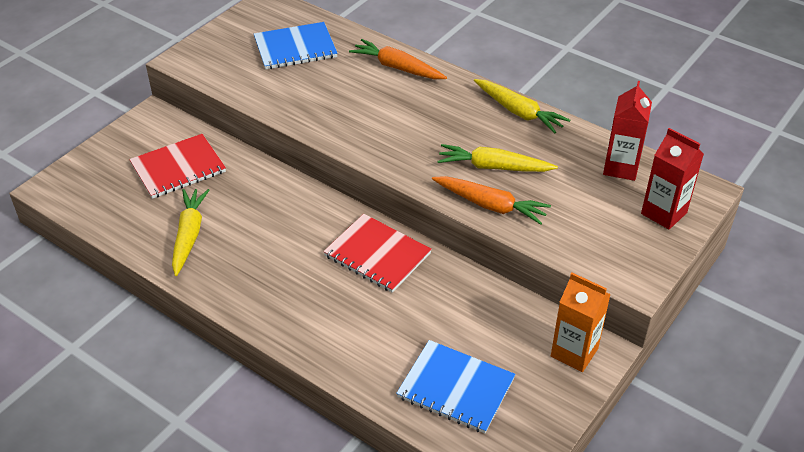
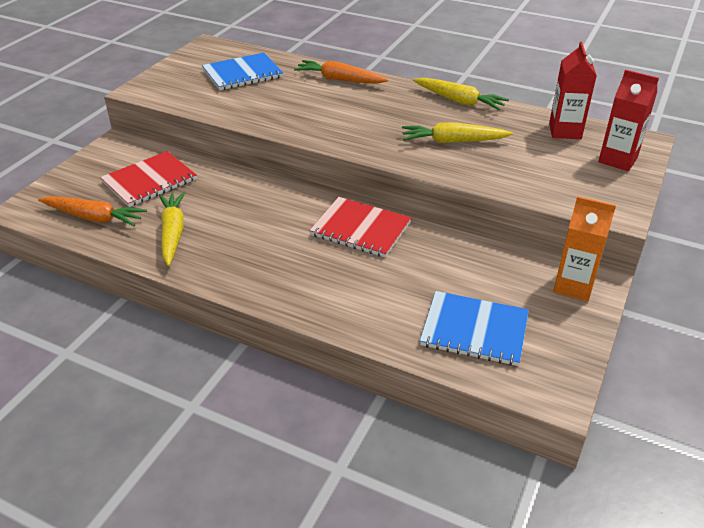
camera: 10 degrees left, 5 degrees down
(490, 205) = (462, 169): orange carrot -> orange carrot (94, 218)

